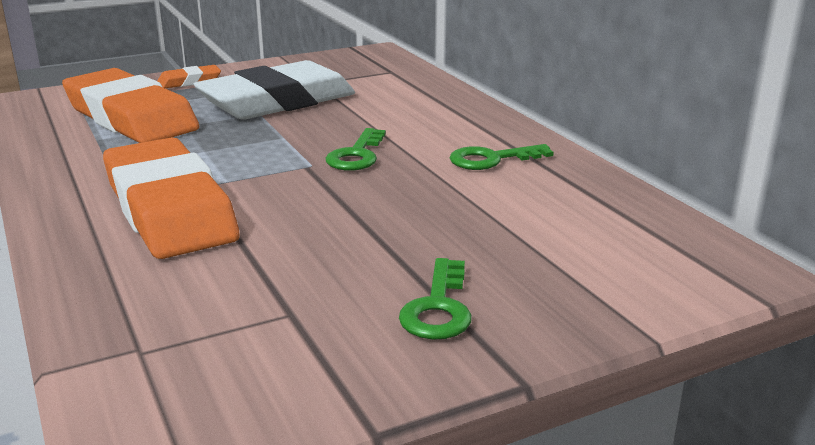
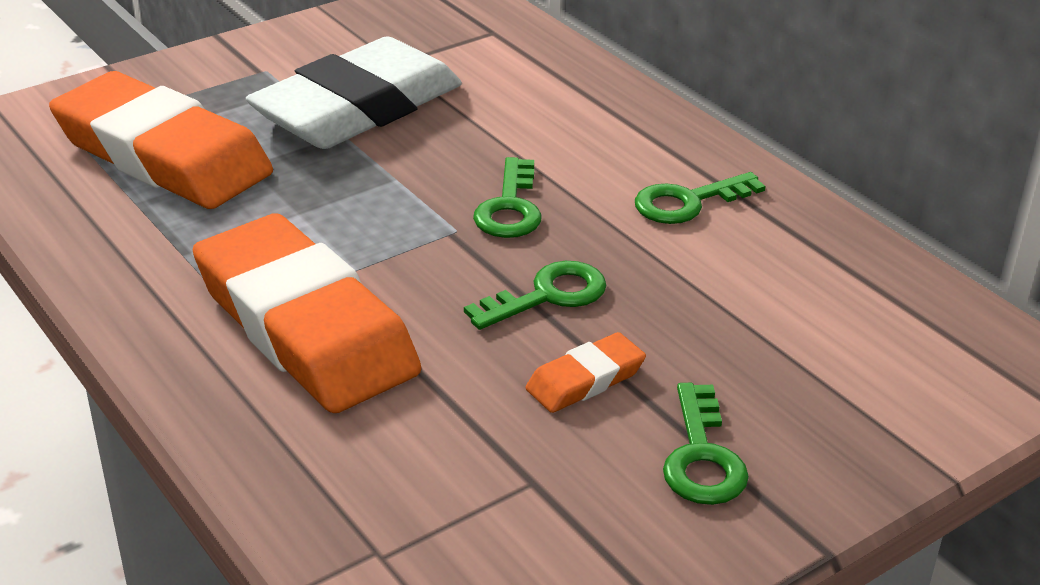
camera: 10 degrees left, 10 degrees up
(189, 82) = (210, 72): orange eraser -> orange eraser (585, 380)
(361, 203) = (548, 295): none -> green key

